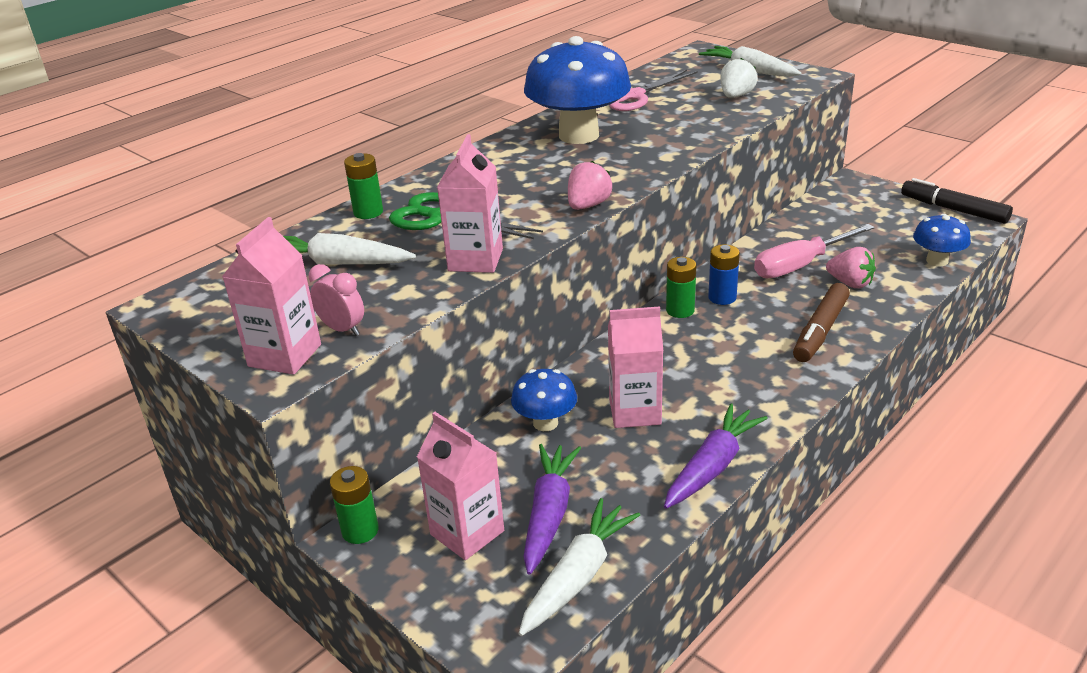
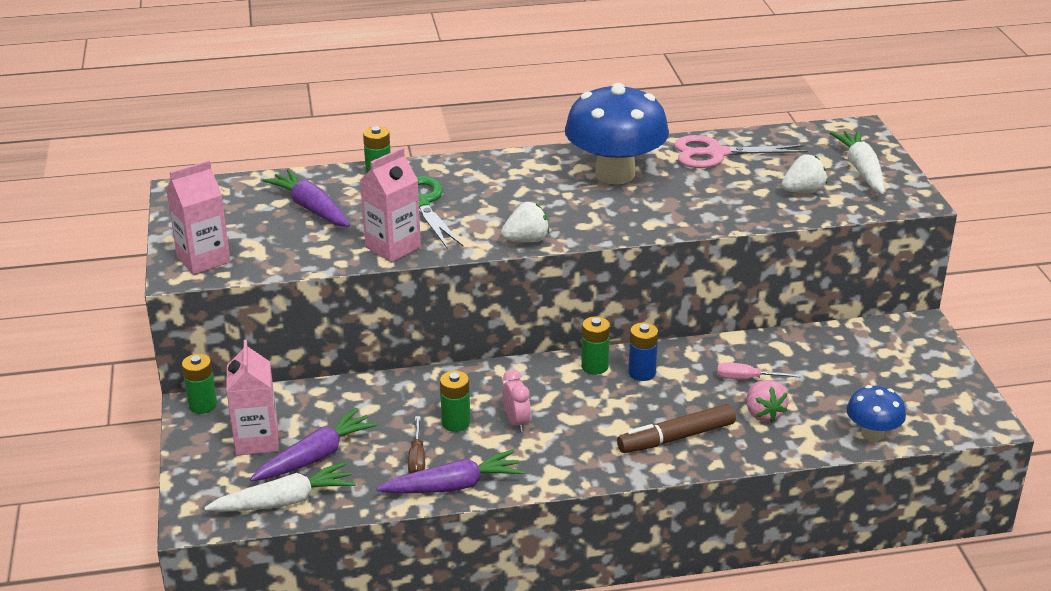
camera: 35 degrees right, 0 degrees up
(338, 263) = (311, 208): white carrot -> purple carrot
(342, 329) = (254, 258): pink clock -> pink clock (516, 422)
(545, 423) = (389, 398): blue mushroom -> none
(588, 205) = (526, 240): pink strawberry -> white strawberry
(635, 412) = (456, 423): pink carton -> green battery
(646, 461) = (417, 458): none -> brown screwdriver
(801, 265) = (747, 378): pink screwdriver -> pink screwdriver, size x0.54
(953, 209) = (972, 398): black marker -> none

